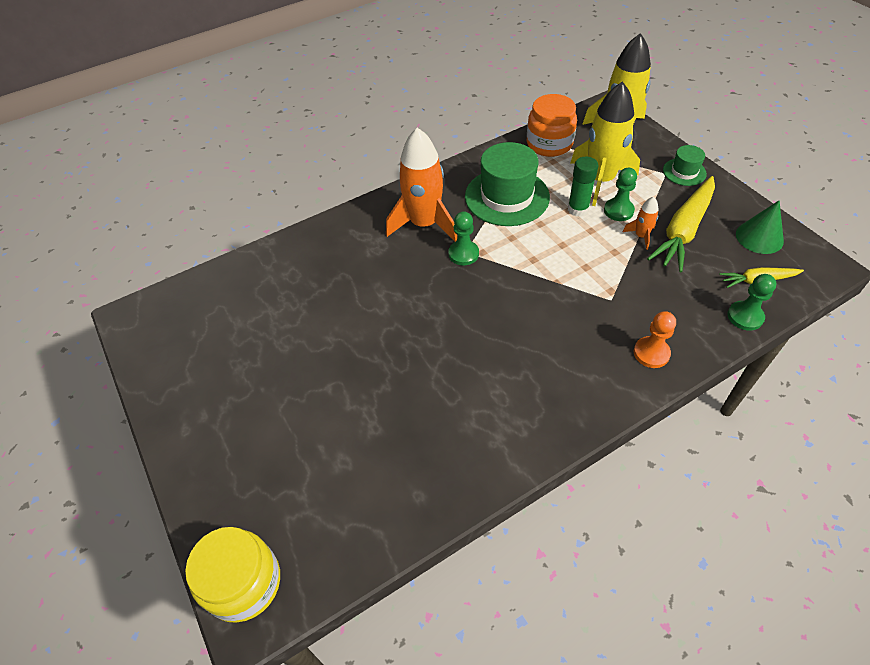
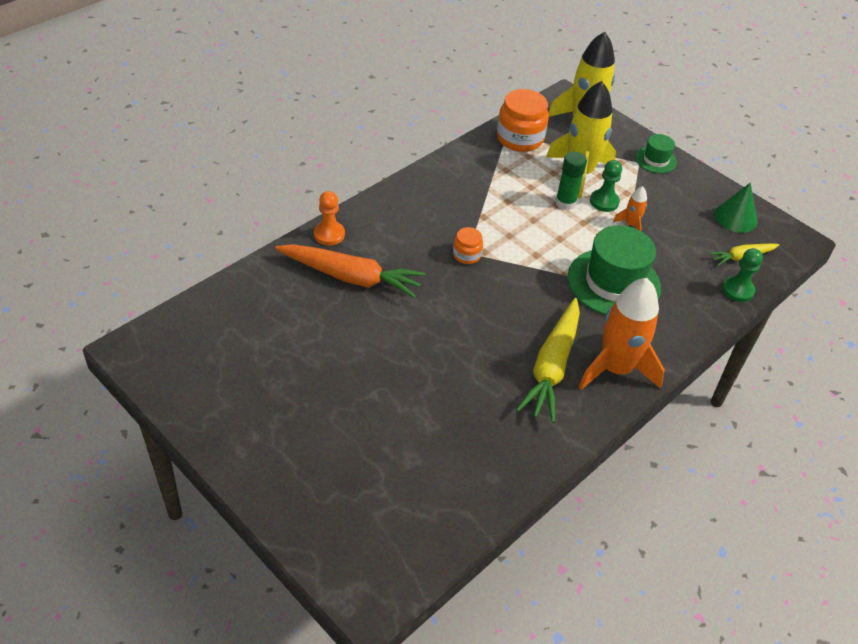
camera: 20 degrees left, 5 degrees down
(244, 583) = (355, 573): yellow jar -> none
(346, 266) = (351, 277): none -> orange carrot
(424, 224) = (418, 228): orange rocket -> orange rocket (615, 369)
(463, 254) = (467, 255): green pawn -> orange jar
(507, 197) = (493, 195): green hat -> green hat (613, 282)
(651, 353) = (665, 330): orange pawn -> orange pawn (329, 234)
(683, 230) = (668, 216): yellow carrot -> yellow carrot (552, 366)

